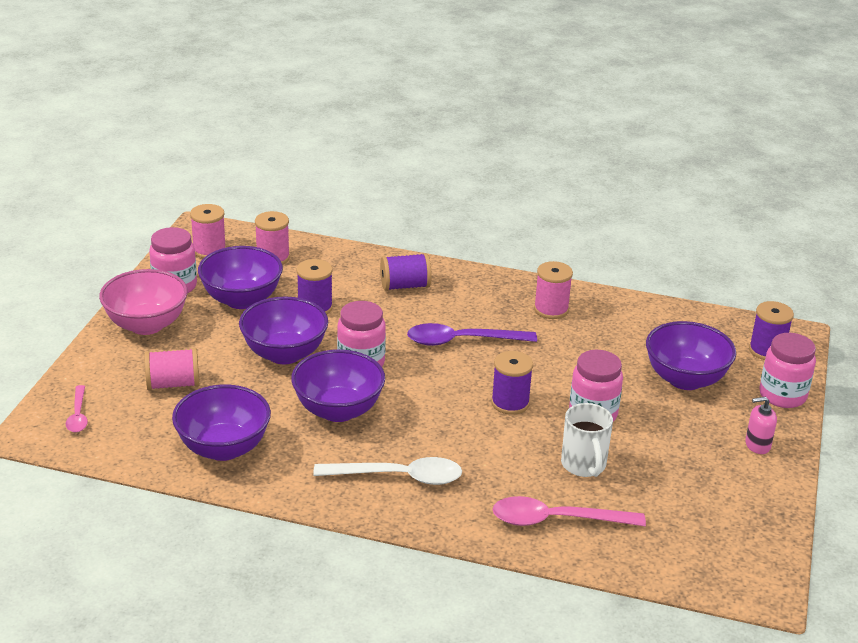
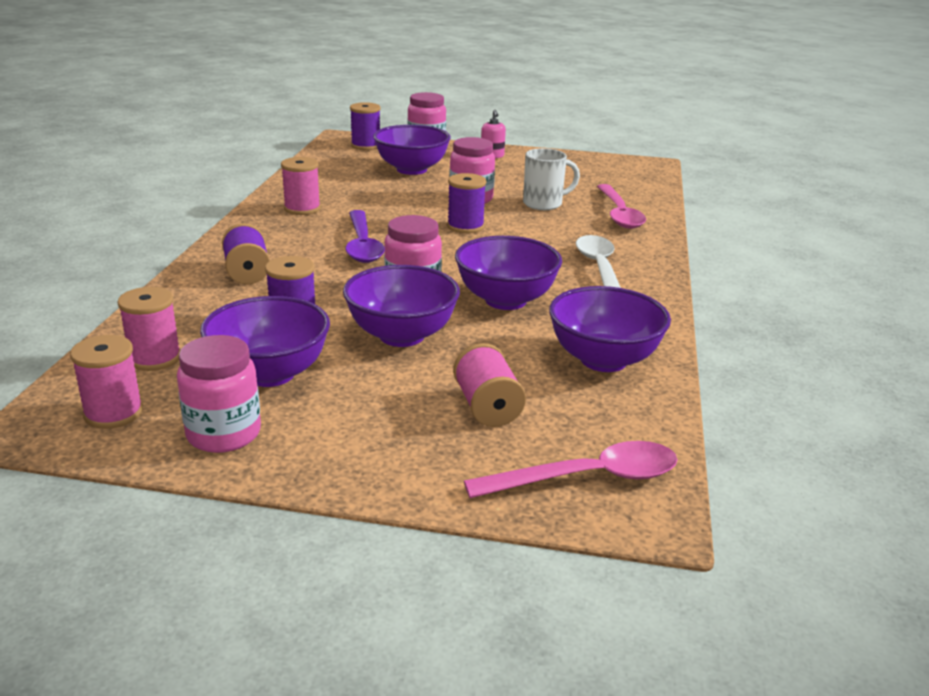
camera: 95 degrees left, 5 degrees down
(78, 415) = (587, 478): pink spoon -> pink spoon, size x1.78
(146, 325) = (339, 447): pink bowl -> none

